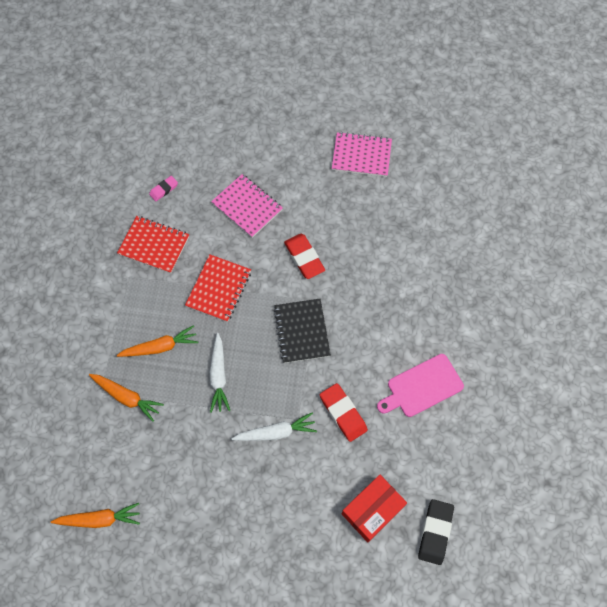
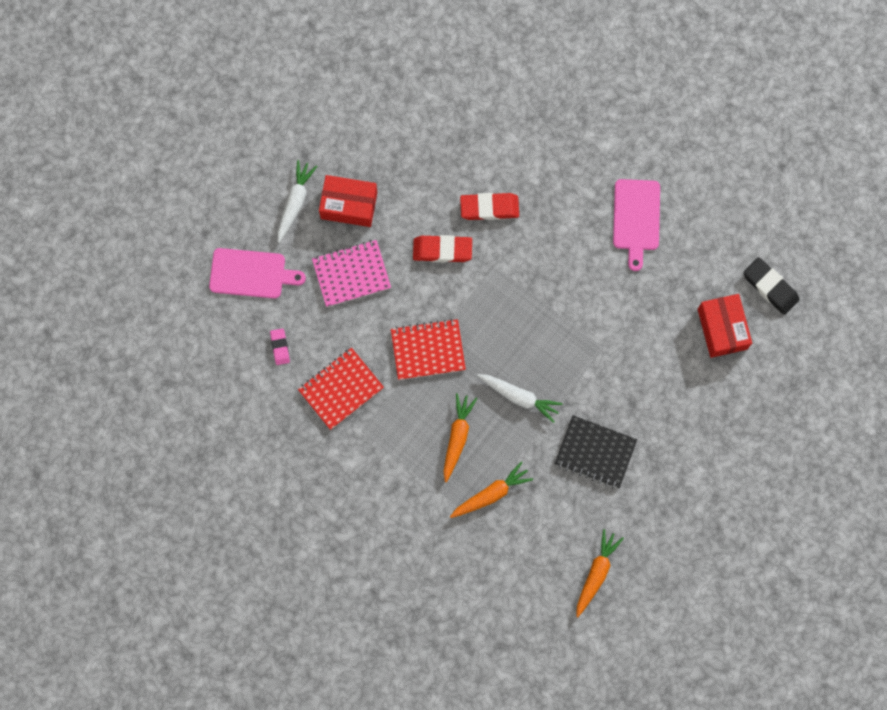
camera: 60 degrees left, 10 degrees up
(208, 144) = (251, 273): none -> pink cutting board
(219, 289) = (428, 350): red notebook -> red notebook turned 60 degrees counterclockwise
(276, 432) = (604, 373): white carrot -> white carrot (295, 202)
(298, 178) = (349, 205): none -> red box
(302, 331) = (519, 296): black notebook -> black notebook (595, 452)
(343, 413) = (621, 303): red eraser -> red eraser (489, 208)
(361, 156) = (360, 128): pink notebook -> none

